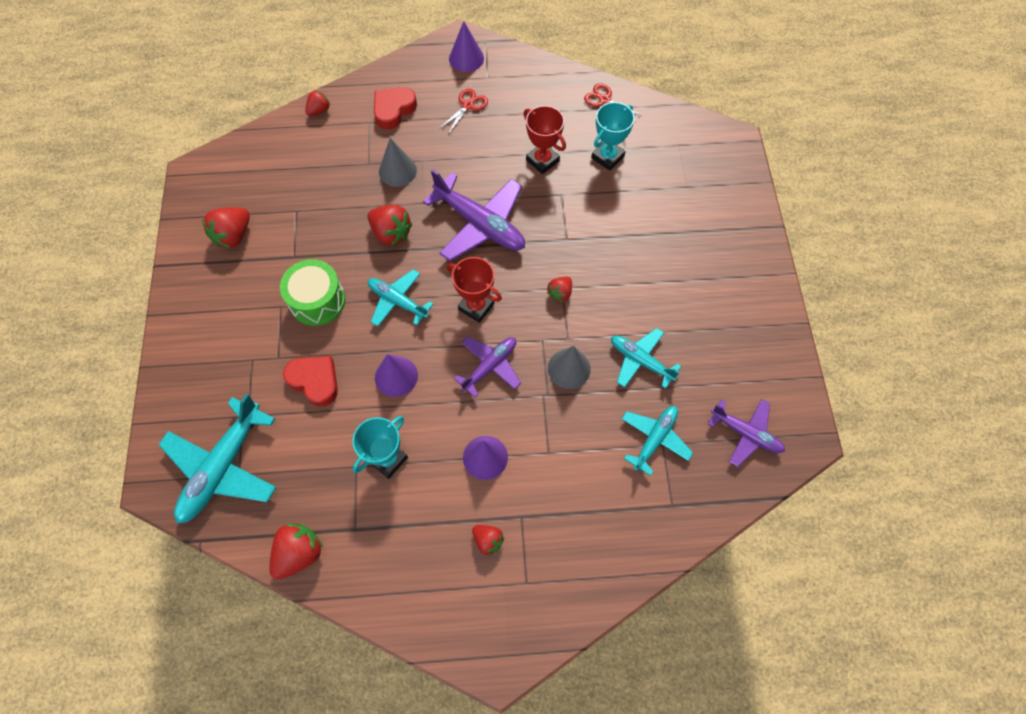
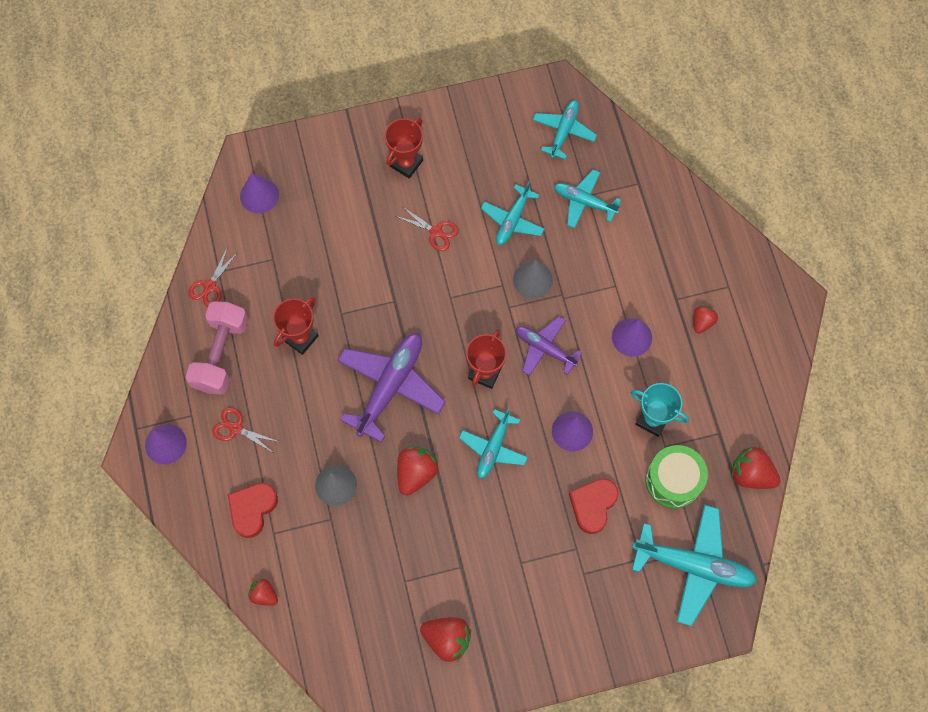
camera: 100 degrees left, 5 degrees up
(317, 300) = (507, 527): green drum -> green drum (673, 480)
(393, 110) = (252, 509): red heart -> red heart turned 90 degrees clockwise
(538, 102) = (221, 354): none -> pink dumbbell
(560, 293) = (456, 298): red strawberry -> none
(607, 157) = (287, 274): turquoise trophy -> none
(636, 286) = (436, 232): none -> red scissors
(692, 145) = (259, 195): none -> purple cone
(717, 270) = (406, 163): none -> red trophy
(746, 434) = (563, 131): purple plane -> turquoise plane

